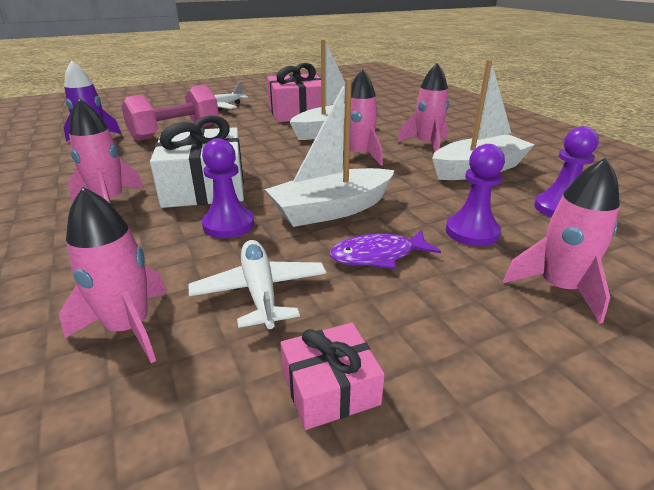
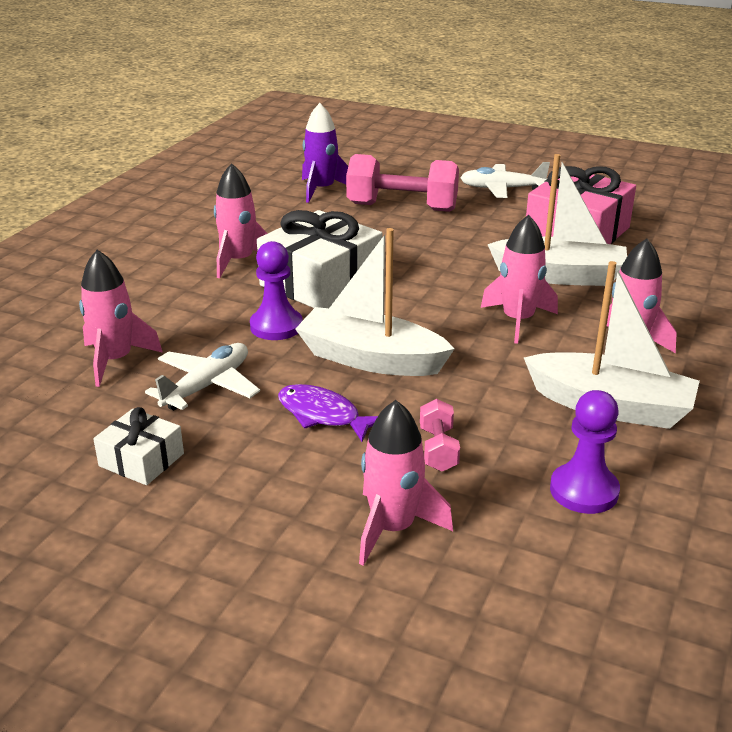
camera: 50 degrees right, 0 degrees up
(330, 388) = (141, 460): pink gift -> white gift
(472, 232) = (438, 449): purple pawn -> pink dumbbell

